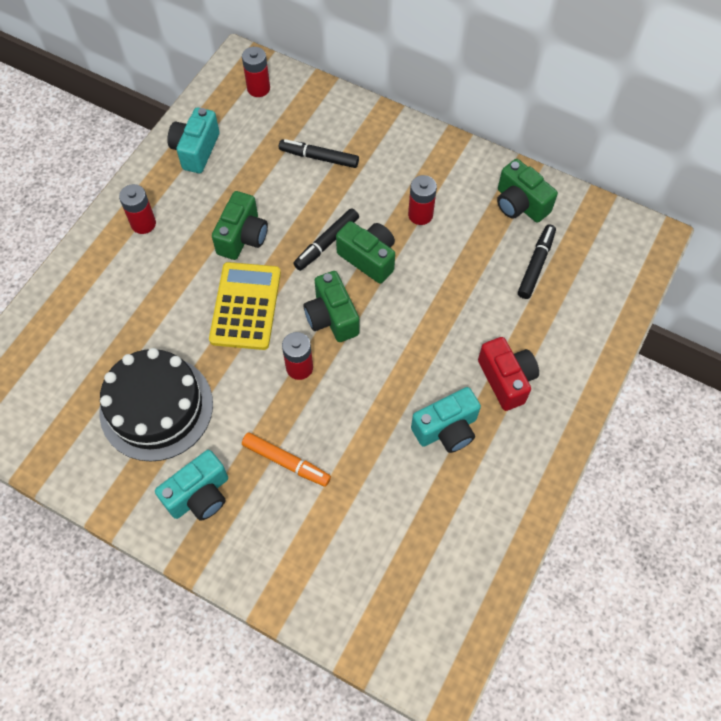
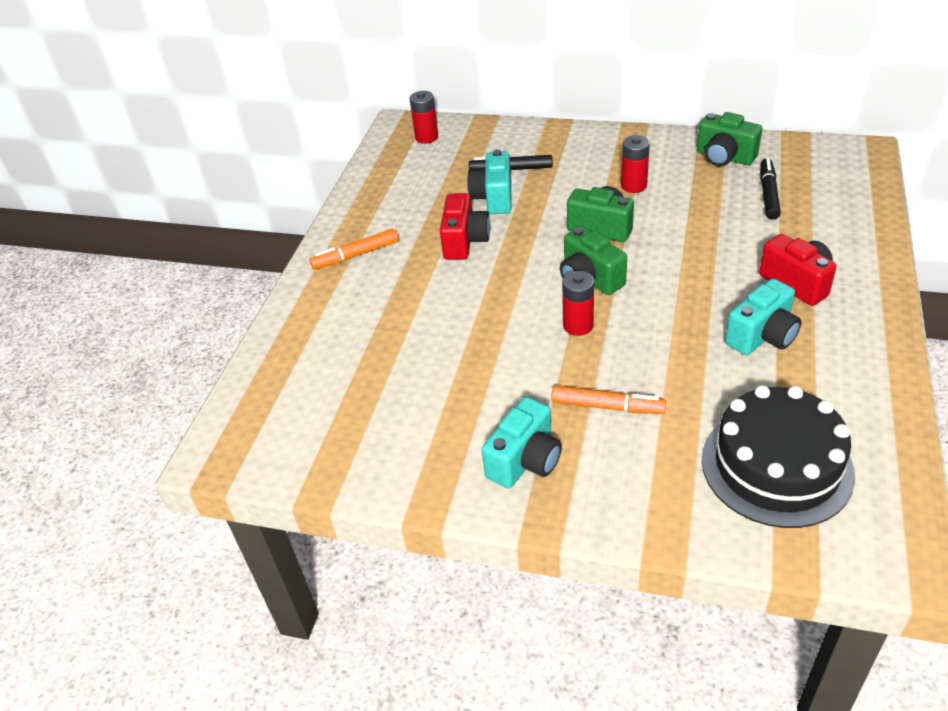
camera: 10 degrees left, 20 degrees down
(143, 223) = (356, 255): red battery -> orange marker
(156, 407) = (438, 396): black cake -> black cake (776, 466)
(196, 150) = (385, 191): turquoise camera -> turquoise camera (493, 198)
(243, 237) = (465, 241): green camera -> red camera
(245, 306) = (494, 292): yellow calculator -> none
(326, 243) = (553, 226): black marker -> none

